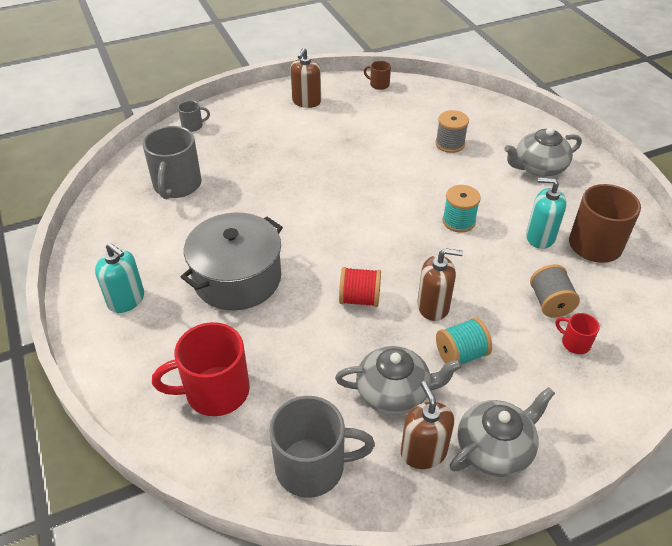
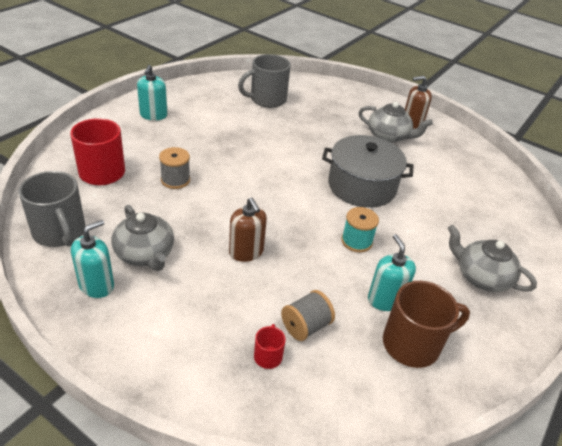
camera: 55 degrees right, 5 degrees down
(193, 126) = (330, 87): grey mug -> none
(237, 278) = (203, 150): grey pot -> grey pot (362, 186)
(359, 299) = (225, 210): red spool -> none
(379, 84) = (477, 151): brown mug -> none
(423, 452) = (96, 285): brown soap dispenser -> turquoise soap dispenser
(450, 144) = (449, 211): grey spool -> grey spool (175, 180)
(461, 354) = (205, 281): turquoise spool -> none
(495, 448) = (119, 327): grey teapot -> grey teapot (389, 136)

